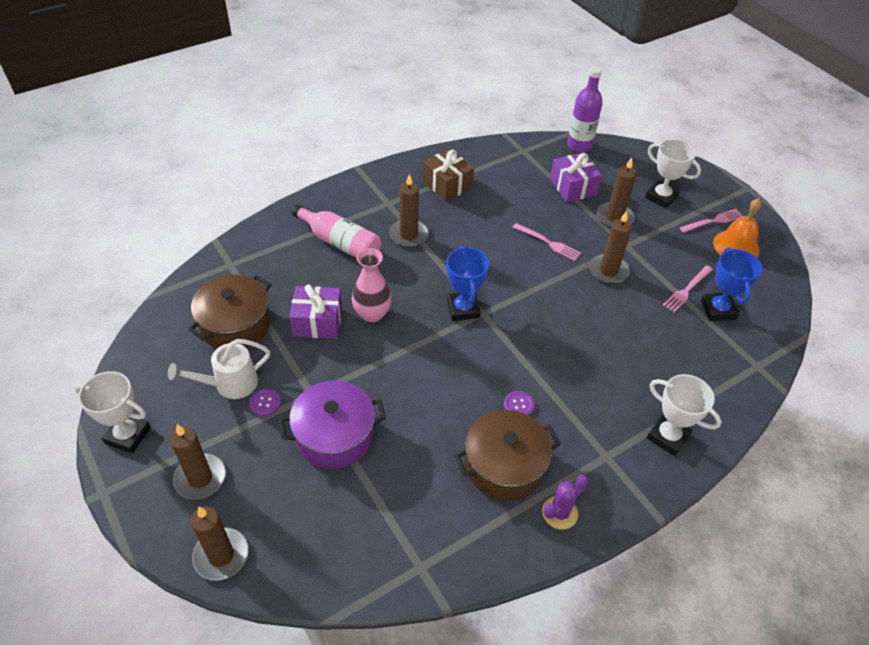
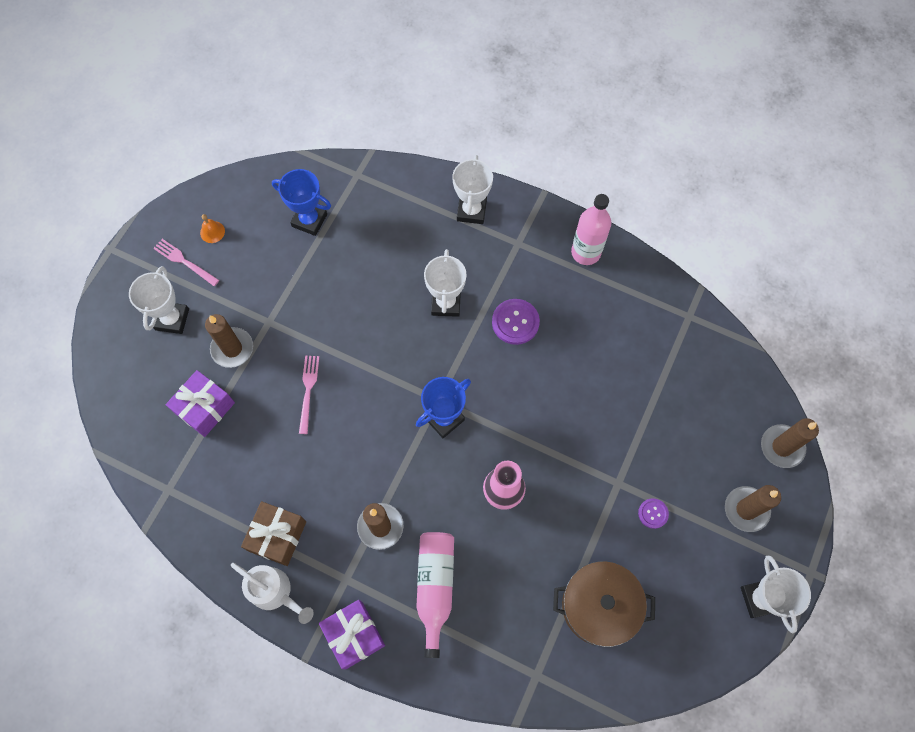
camera: 120 degrees left, 20 degrees up
(229, 384) = (658, 557): white watering can -> white watering can (276, 592)
(318, 322) = (545, 534): purple gift -> purple gift (354, 635)
(334, 435) = (640, 438): purple pot -> none
(504, 466) = (575, 305): brown pot -> none
(518, 405) = (515, 322): purple button -> purple button, size x1.72
(559, 513) = (586, 252): purple cactus -> pink bottle
(572, 363) = (446, 303): none -> white trophy
(579, 146) = (124, 435): purple bottle -> none
(608, 271) = (314, 322): brown candle -> none
(686, 290) = (300, 251): pink fork -> none
(718, 310) = (309, 220): blue trophy -> blue trophy turned 60 degrees clockwise
(736, 246) = (212, 232): orange bell -> orange bell, size x0.52

